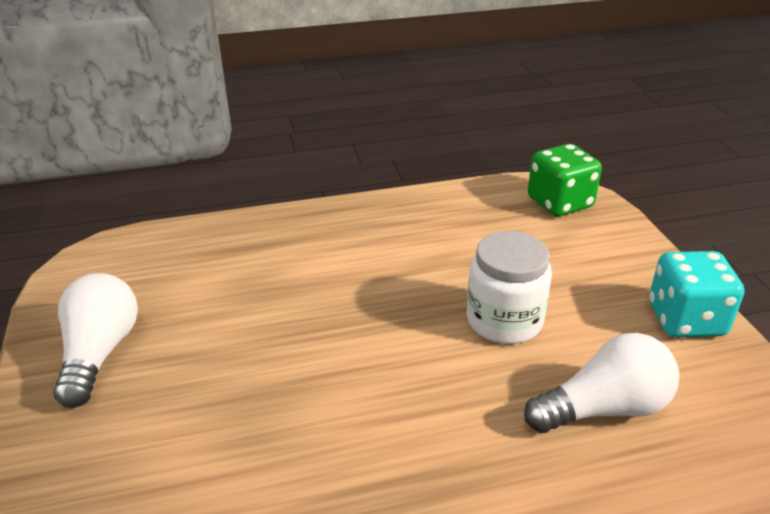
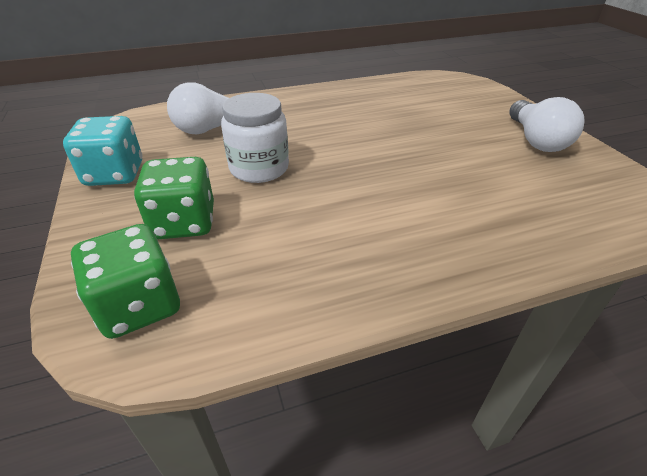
camera: 175 degrees right, 5 degrees up
(561, 258) = (184, 222): none -> green dice

